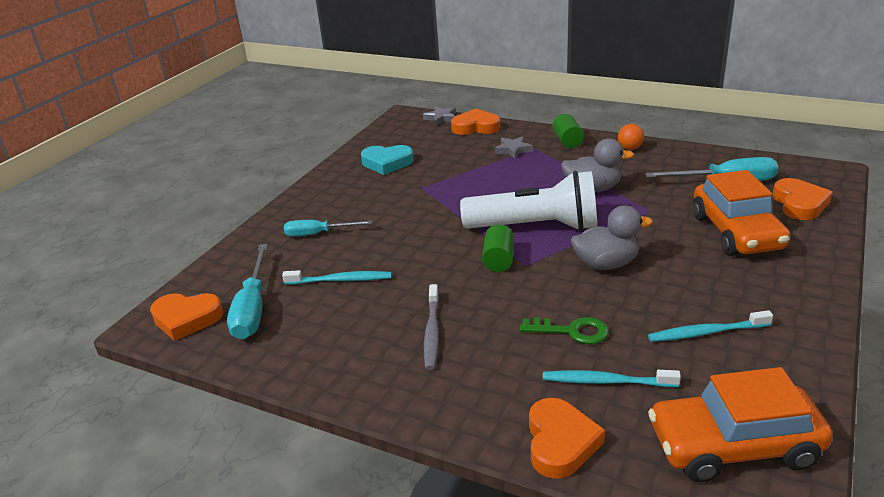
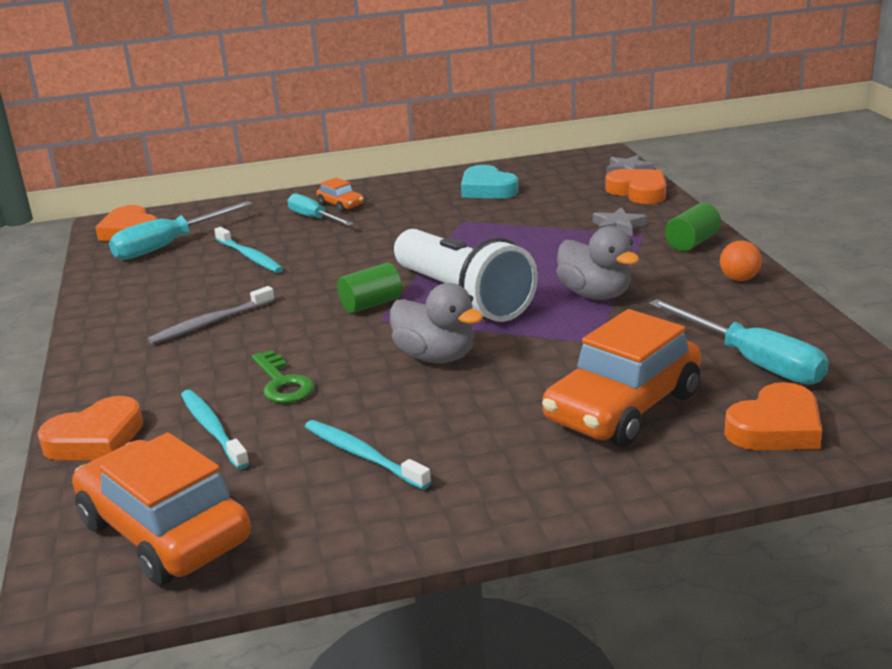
camera: 50 degrees right, 5 degrees down
(314, 217) = (340, 205): none -> orange car

